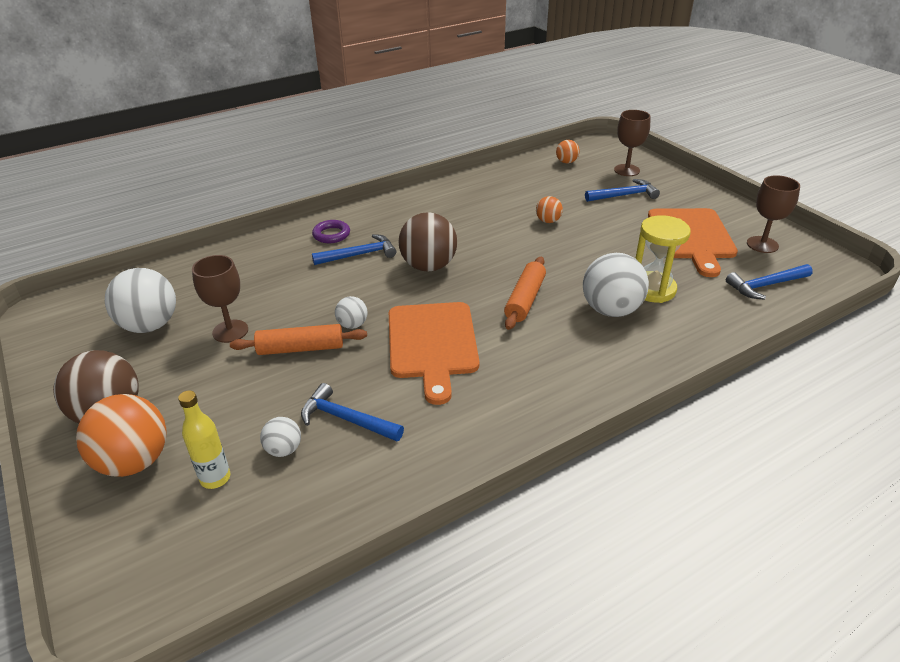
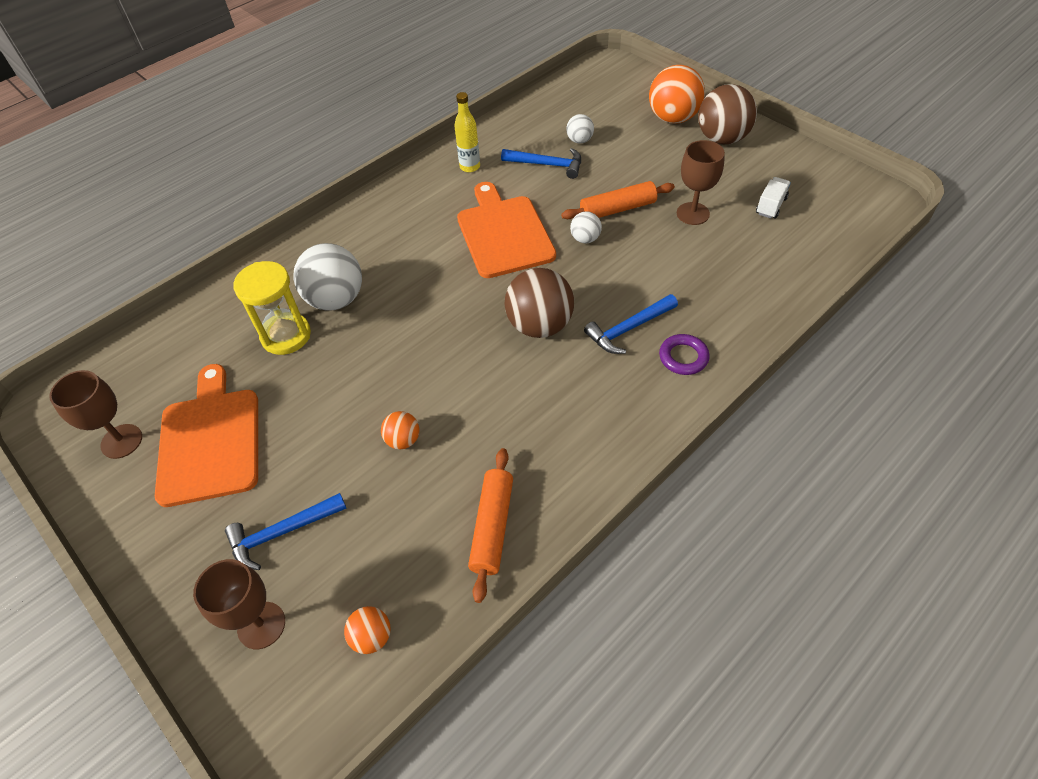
camera: 170 degrees right, 15 degrees up
(150, 325) = (770, 206): white ball -> white truck
(215, 478) = (612, 119): yellow bottle -> yellow bottle (470, 167)
(525, 299) = (424, 297): orange rolling pin -> orange rolling pin (492, 527)
(765, 285) = (157, 364): blue hammer -> none

